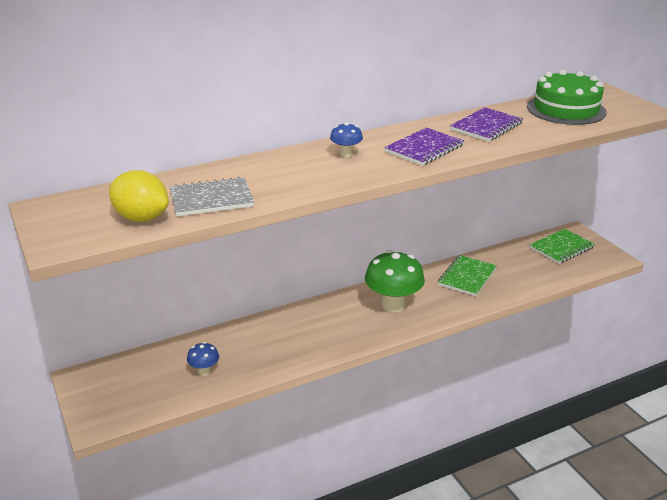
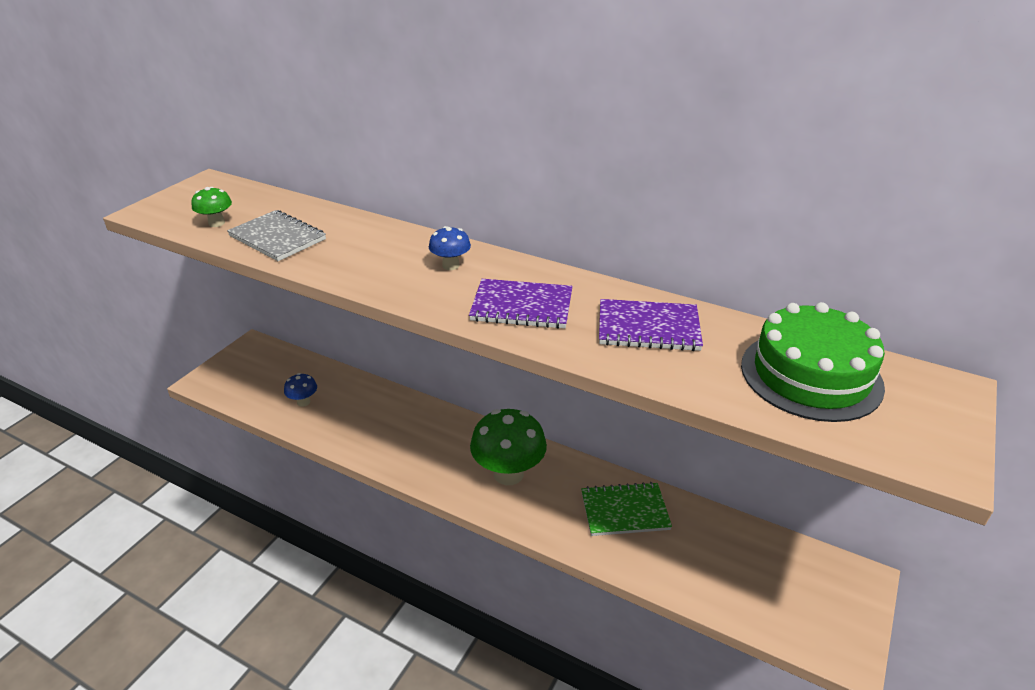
camera: 55 degrees right, 5 degrees up
(141, 218) = (216, 223): yellow lemon -> green mushroom
(561, 248) = (800, 579): green notebook -> none

